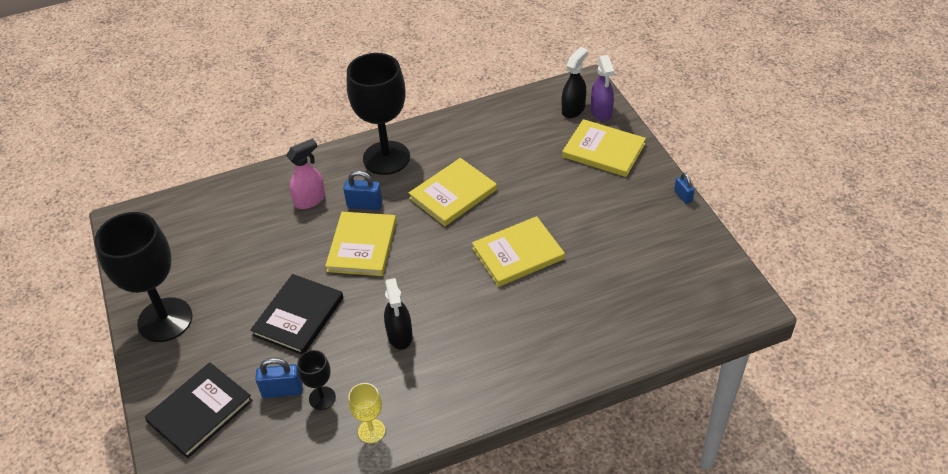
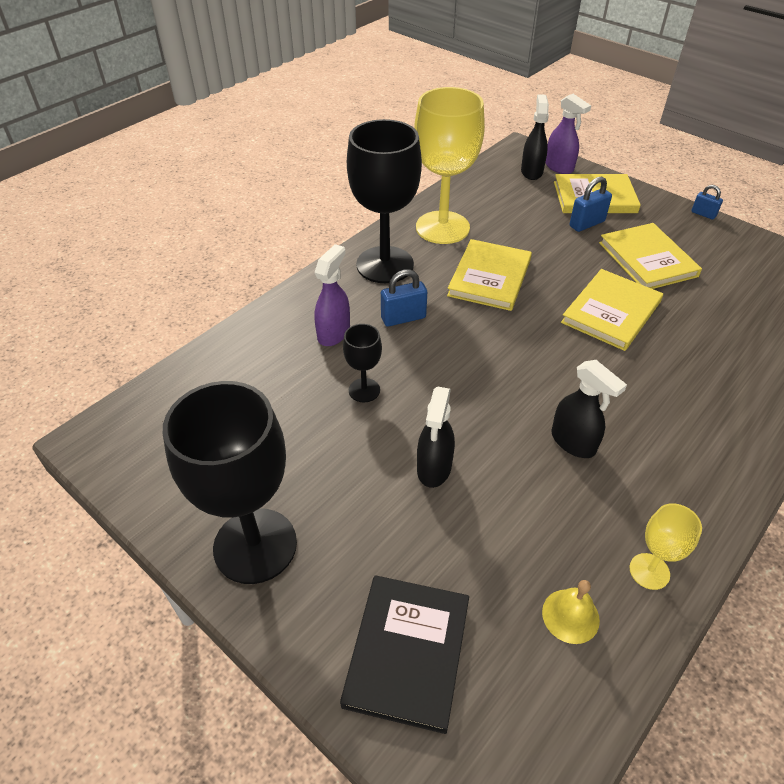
camera: 30 degrees left, 0 degrees up
(282, 391) = (495, 571): blue padlock -> blue padlock (587, 224)
(298, 316) = (434, 468): black book -> black spray bottle
(302, 433) = (570, 616): none -> yellow bell
(310, 200) = (334, 333): pink spray bottle -> purple spray bottle
(322, 398) = (553, 557): black goblet -> black goblet (364, 390)
(362, 246) = (439, 361): yellow book -> yellow book (647, 259)
(455, 140) = (442, 227): none -> yellow goblet

